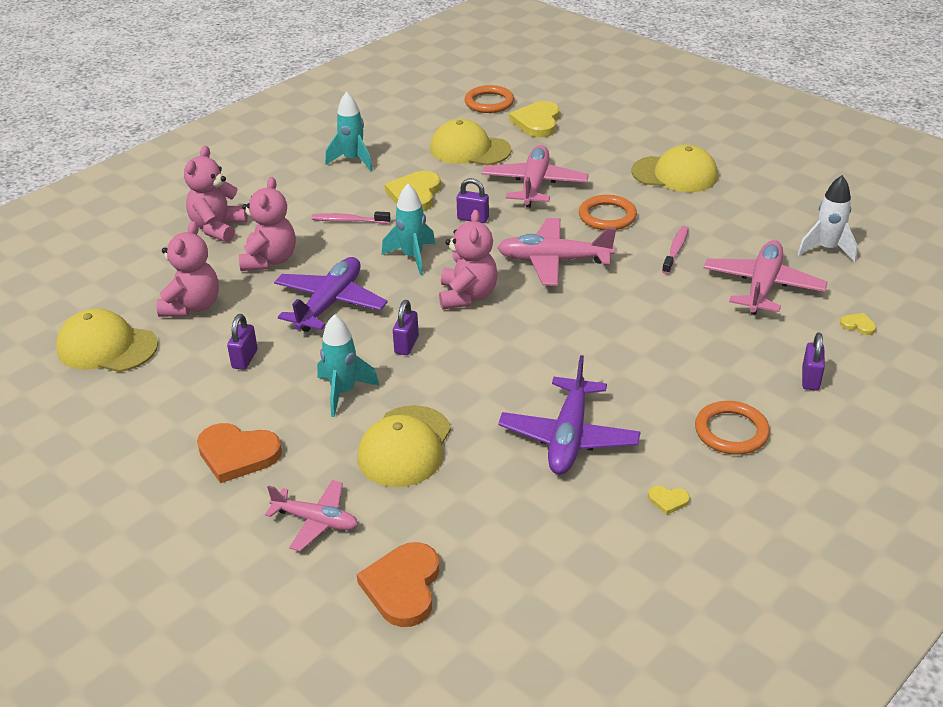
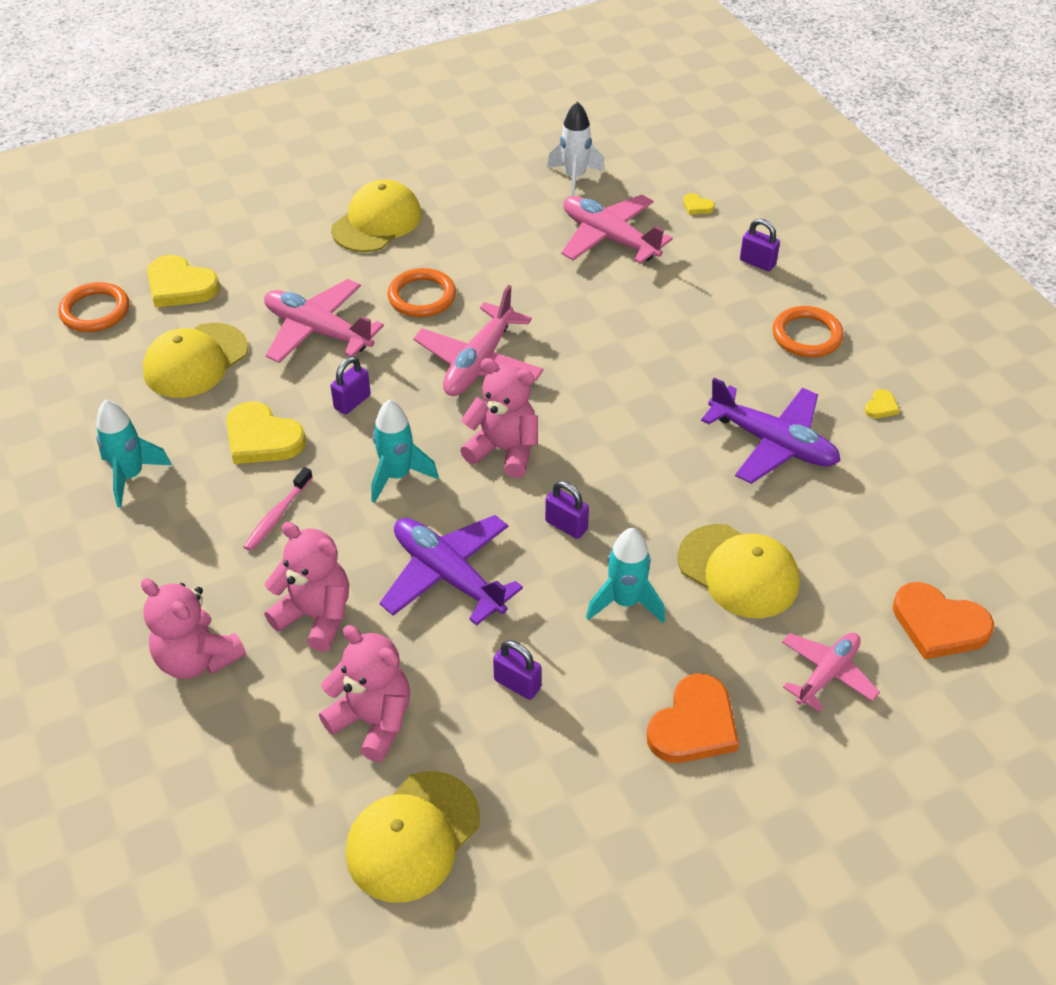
camera: 70 degrees left, 10 degrees up
(676, 250) = (515, 270): pink toothbrush -> none
(858, 325) = (697, 206): yellow heart -> yellow heart turned 105 degrees counterclockwise

